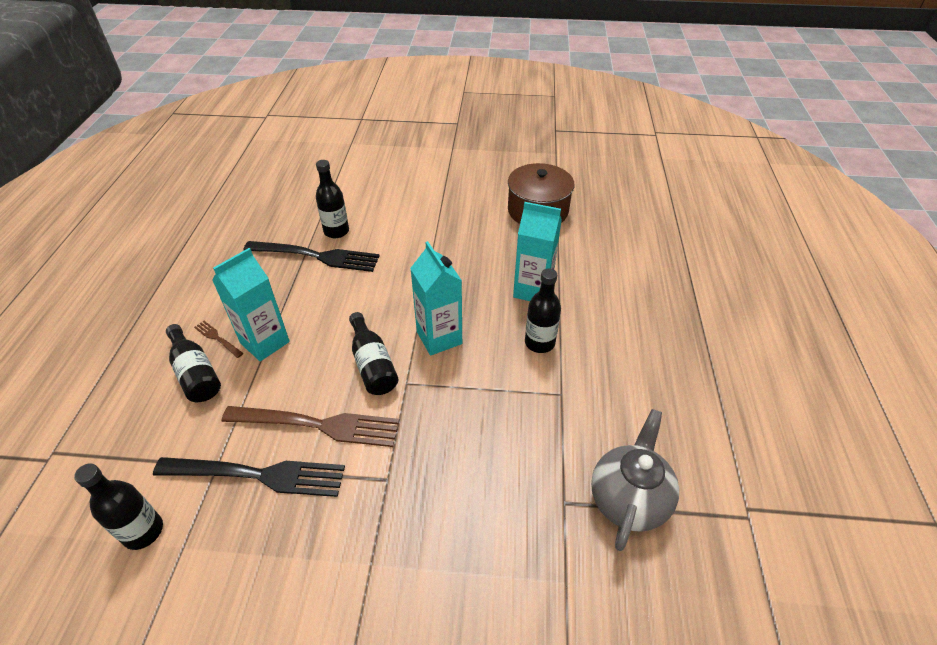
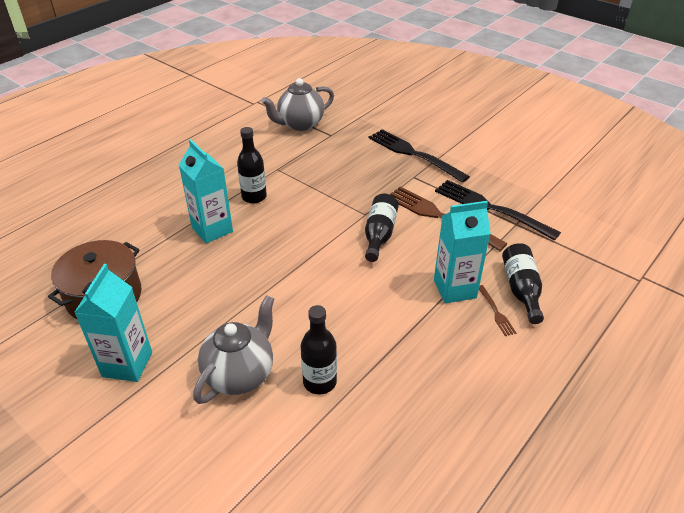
camera: 145 degrees left, 5 degrees down
(143, 531) = (567, 211): black bottle -> none
(316, 256) = (362, 358): black fork -> black fork (414, 154)
(392, 213) = (240, 374): none -> grey teapot
(439, 338) = (317, 230): turquoise carton -> turquoise carton (127, 364)

